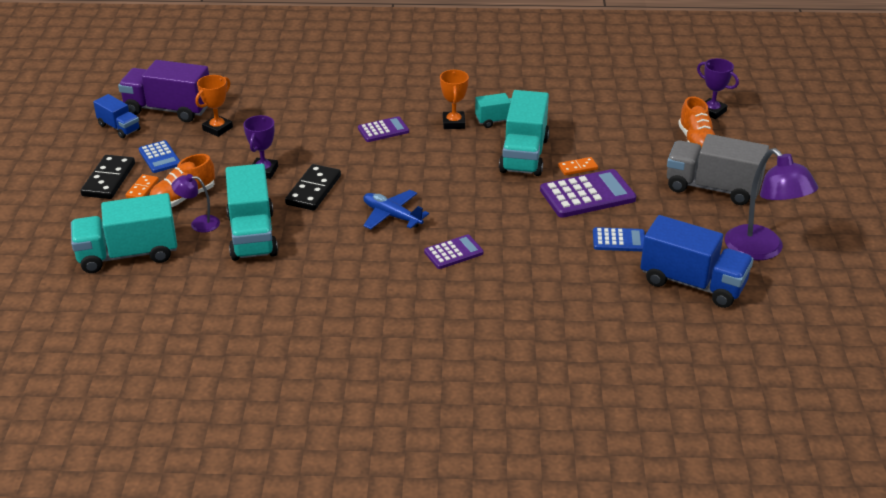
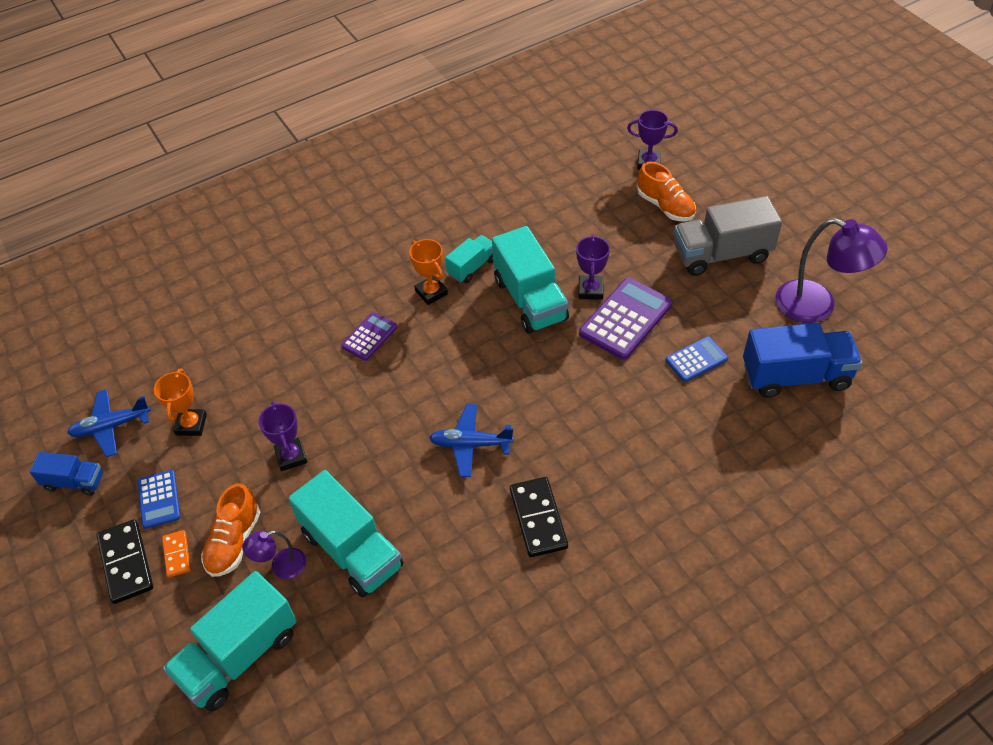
camera: 30 degrees left, 15 degrees up
(159, 157) = (159, 499): blue calculator -> blue calculator turned 45 degrees clockwise
(168, 109) = (111, 426): purple truck -> blue plane
(313, 190) = (364, 454): black domino -> black domino (538, 518)
(453, 252) = (566, 458): purple calculator -> none
(577, 168) = (590, 290): orange domino -> purple trophy

